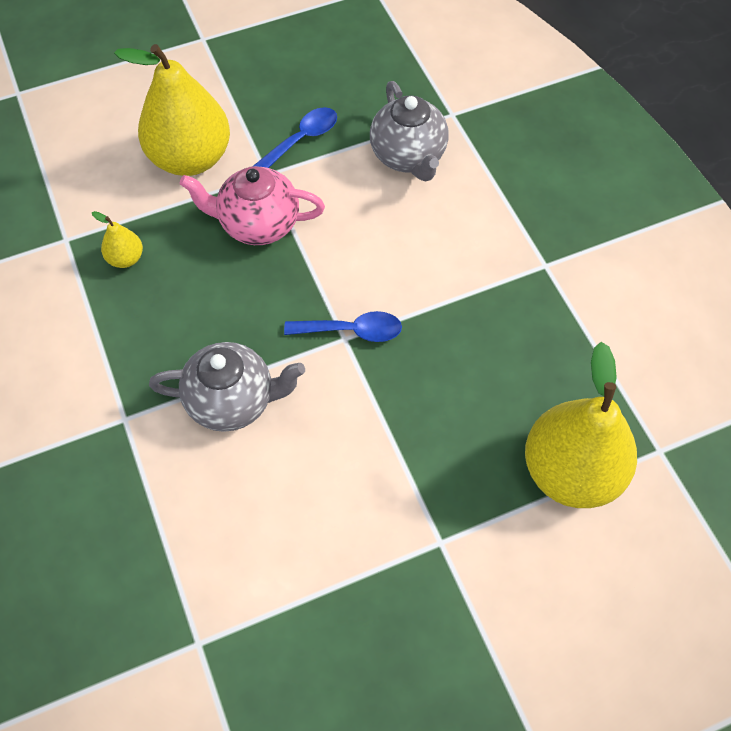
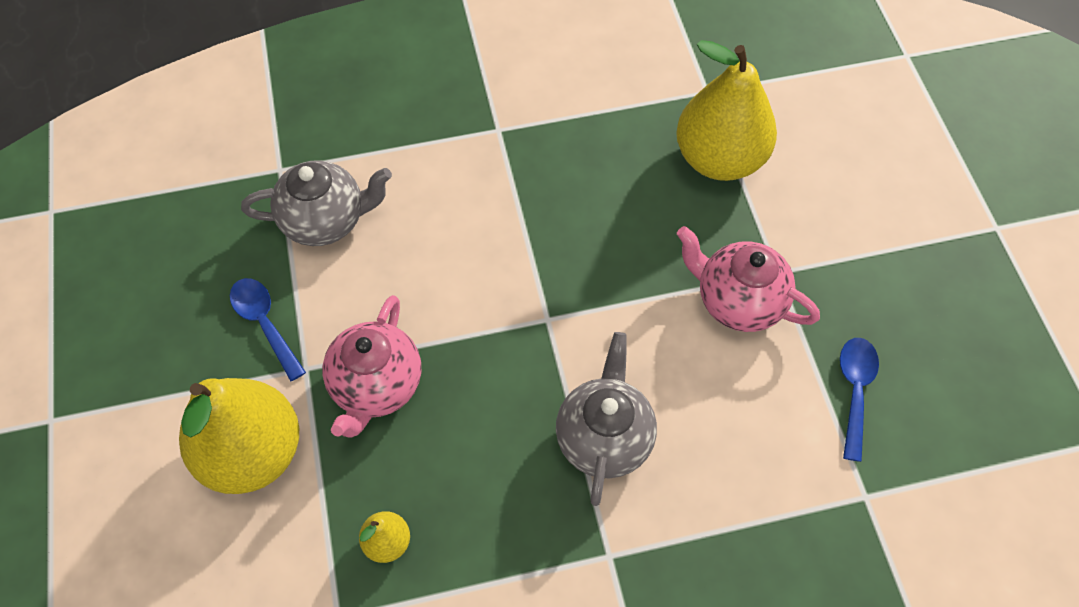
camera: 80 degrees left, 0 degrees up
(352, 331) = (539, 310): blue spoon -> blue spoon (854, 391)
(397, 505) = (738, 301): none -> pink teapot

